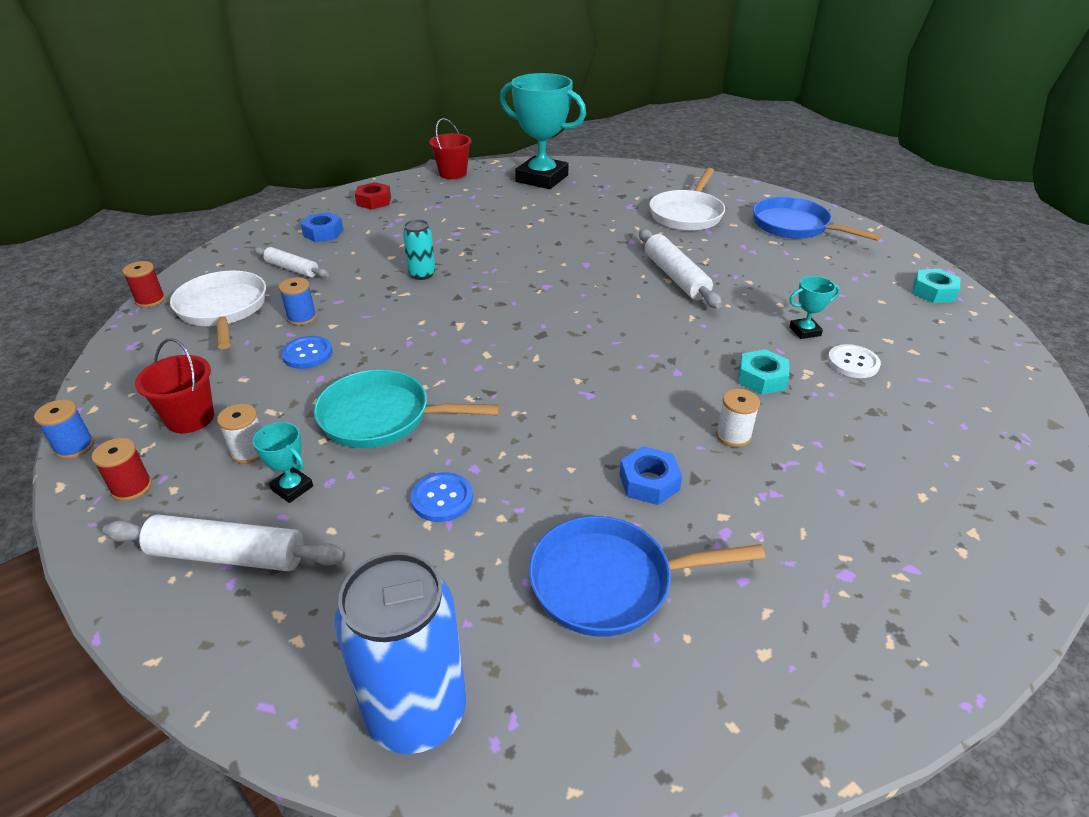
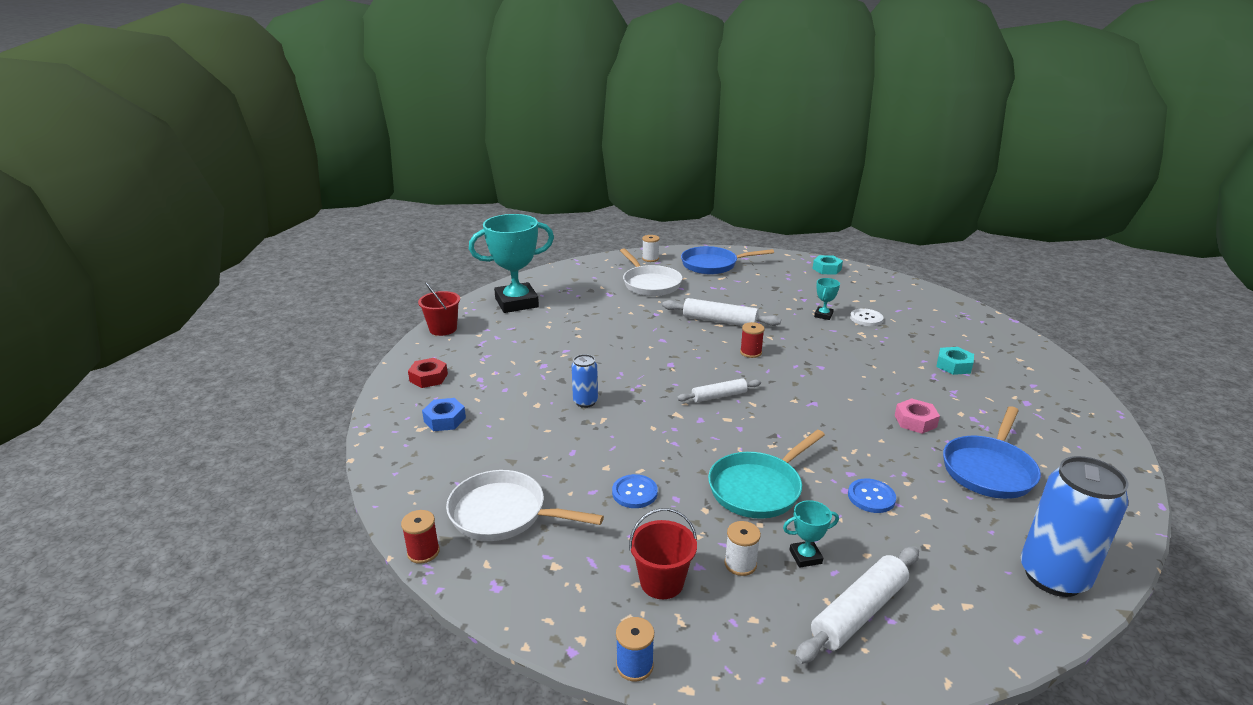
camera: 50 degrees left, 10 degrees down
(132, 487) = (730, 643): red spool -> red spool (750, 352)
(292, 269) = (485, 455): white rolling pin -> white rolling pin (719, 396)
(302, 318) = (575, 477): blue spool -> none
(422, 274) = (585, 402): turquoise can -> blue can
(649, 482) = (915, 421): blue nut -> pink nut
(733, 435) = (897, 379): white spool -> white spool (650, 259)
(761, 378) = (854, 347): turquoise nut -> turquoise nut (953, 365)

